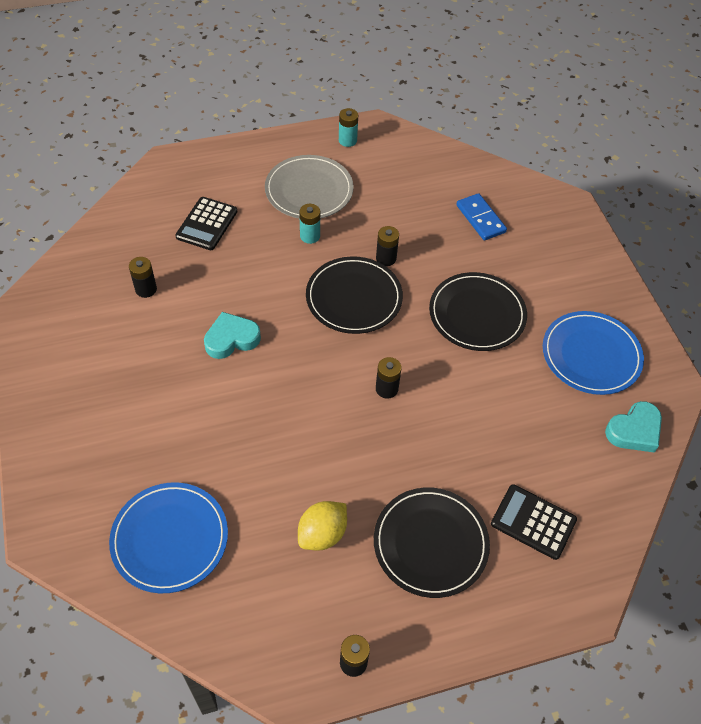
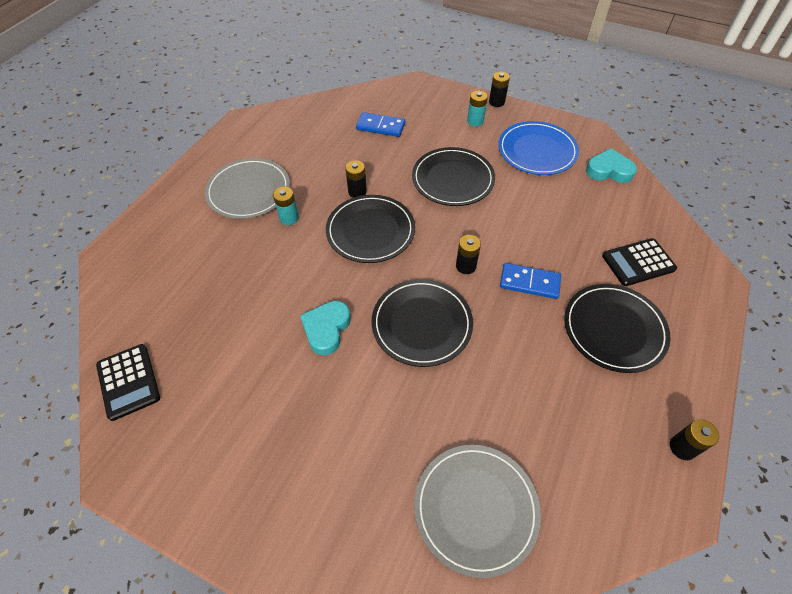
camera: 45 degrees left, 0 degrees up
(146, 289) = (213, 355): black battery -> black battery (496, 102)
(170, 539) = (476, 508): blue plate -> grey plate
(206, 224) = (201, 270): black calculator -> black calculator (128, 381)
(296, 397) = (422, 324): none -> black plate
(322, 534) = (556, 391): yellow lemon -> none
(347, 140) = (234, 142): turquoise battery -> turquoise battery (475, 121)
(417, 447) = (529, 283): none -> blue domino
(634, 431) = (609, 170): turquoise heart -> turquoise heart turned 90 degrees counterclockwise

